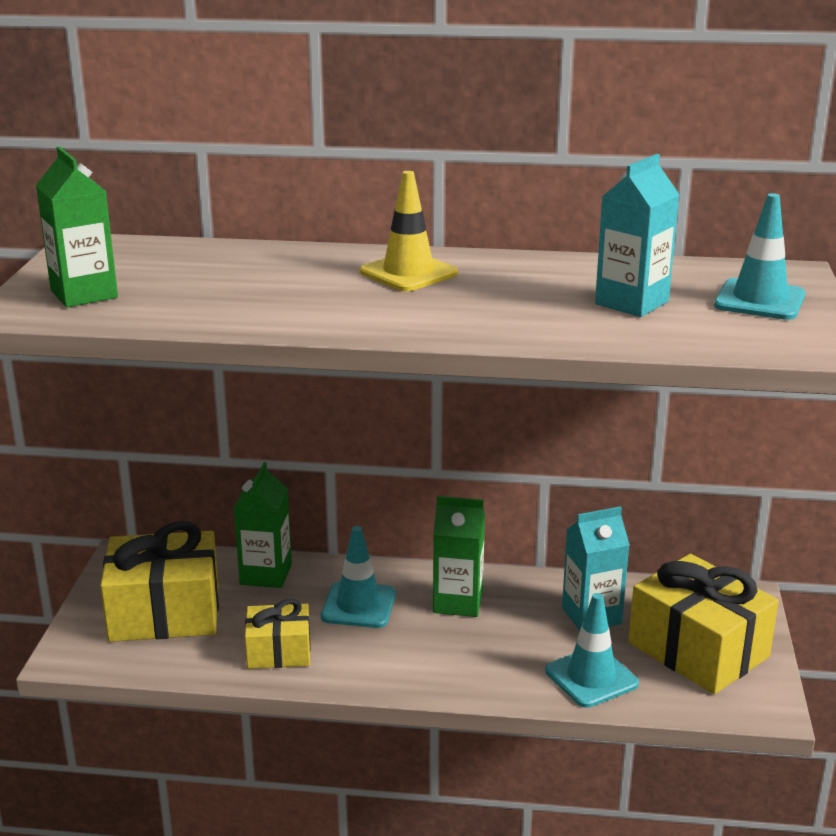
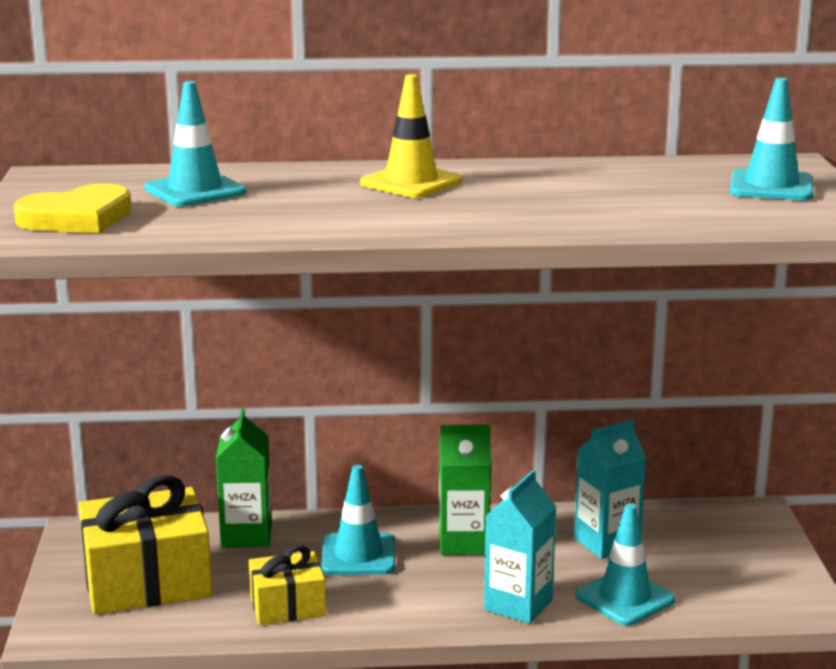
camera: 10 degrees left, 5 degrees down
(84, 294) = (77, 218): green carton -> yellow heart
(205, 270) = (195, 191): none -> turquoise traffic cone
(631, 303) = (649, 195): turquoise carton -> turquoise carton (518, 605)
(698, 650) = (724, 563): yellow gift -> none

